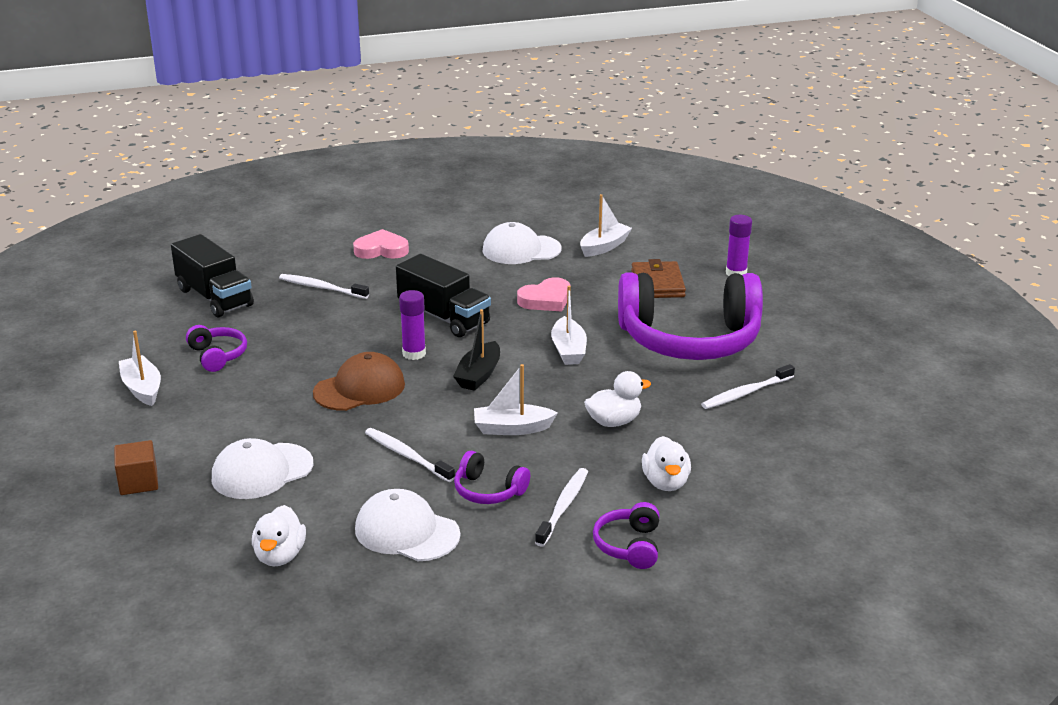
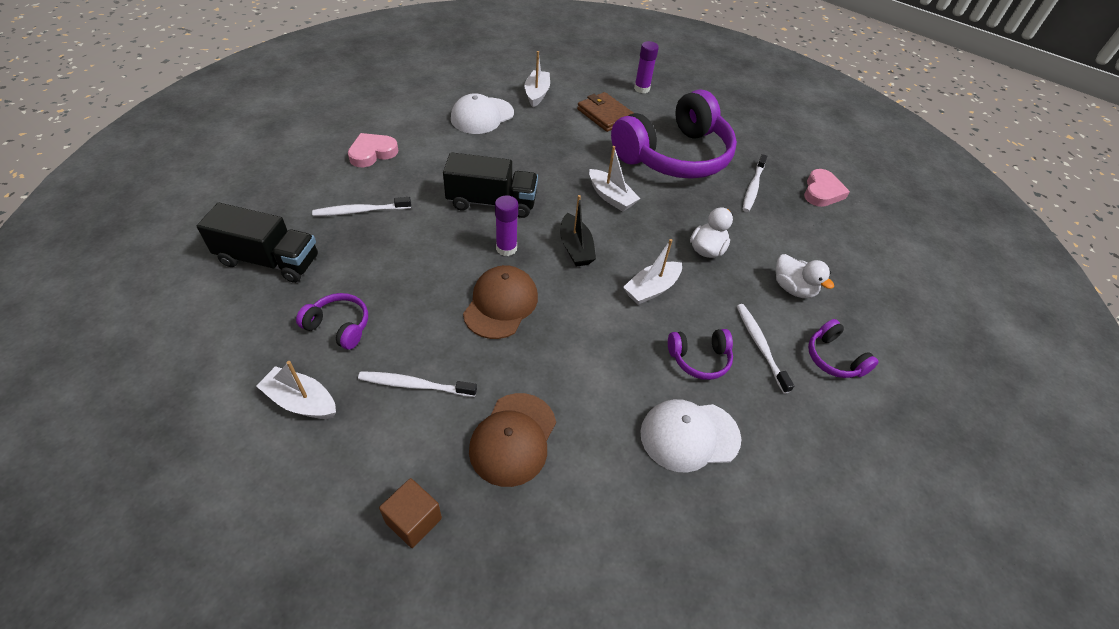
camera: 40 degrees left, 20 degrees up
(262, 471) = (513, 439): white cap -> brown cap
(280, 556) = (625, 526): white duck -> none
(407, 455) = (608, 356): white toothbrush -> white toothbrush (415, 385)
(546, 300) = (547, 156): pink heart -> pink heart (822, 192)

